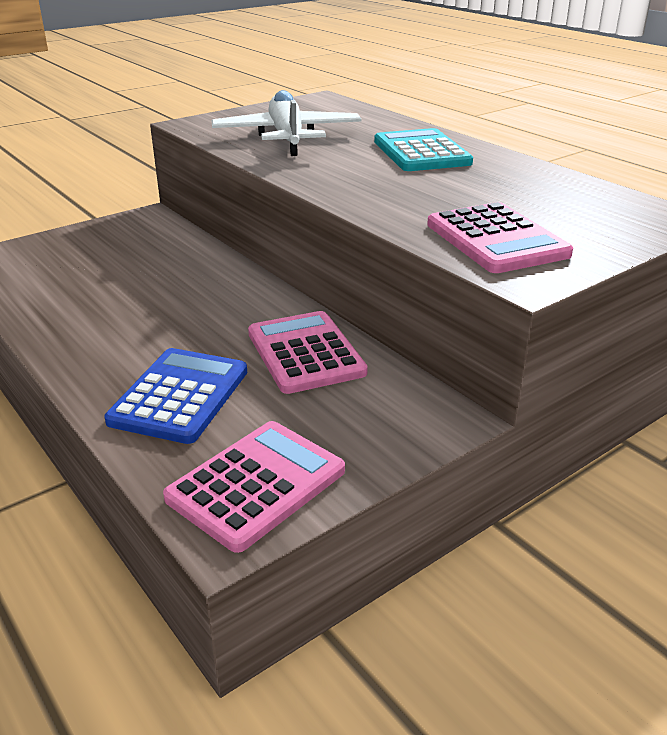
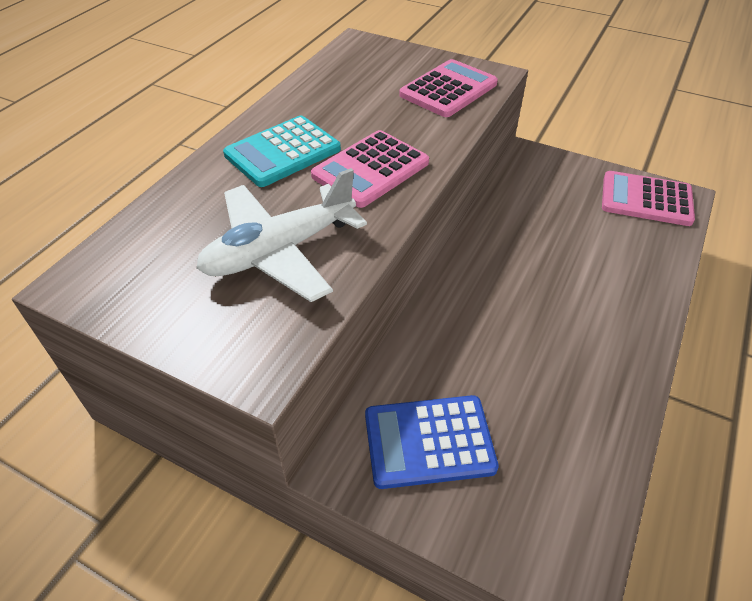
camera: 115 degrees left, 15 degrees up
(179, 396) = (617, 260): blue calculator -> blue calculator (429, 442)
(305, 353) = (519, 224): pink calculator -> pink calculator (370, 169)

